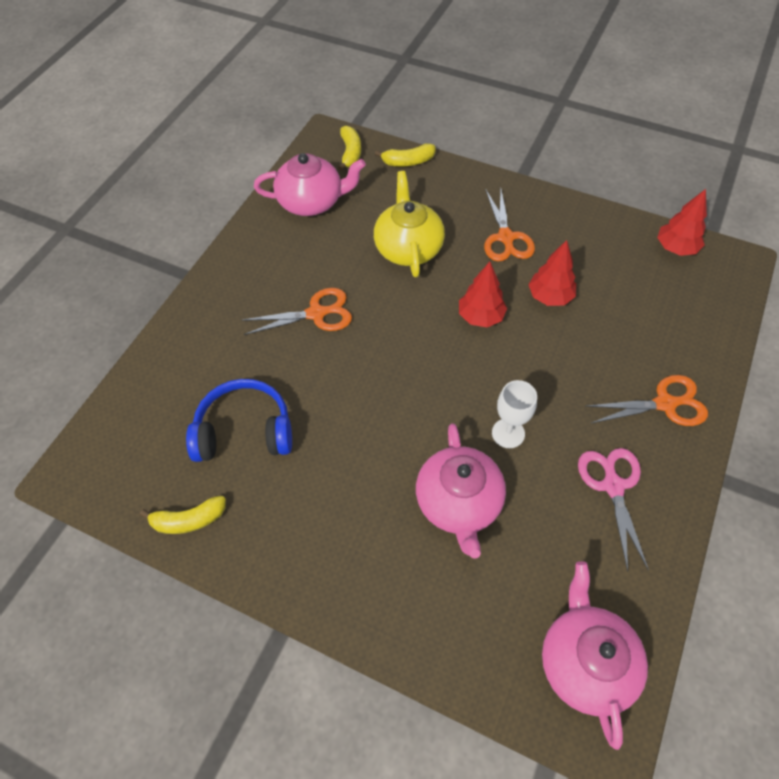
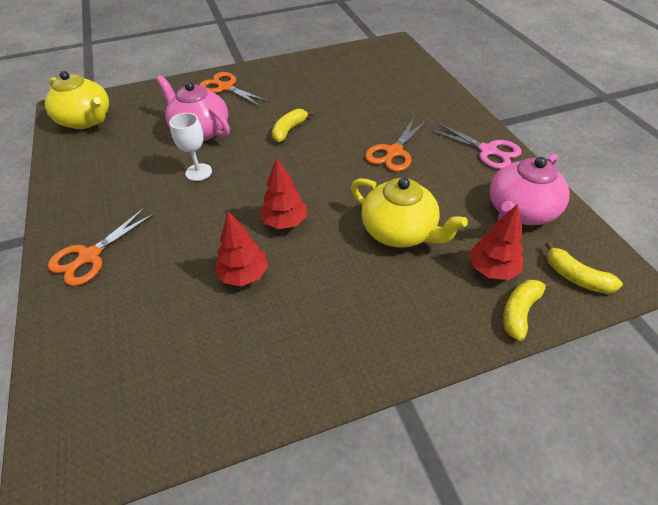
camera: 135 degrees right, 10 degrees down
(189, 520) = (323, 61): yellow banana -> yellow banana (289, 130)
(244, 431) = (346, 91): blue headphones -> none
(506, 237) = (334, 301): orange scissors -> orange scissors (226, 87)
(585, 661) = (86, 120): pink teapot -> yellow teapot
(613, 486) = (108, 187): pink scissors -> pink scissors (487, 151)
(676, 248) = (145, 432): red tree -> red tree (492, 269)

